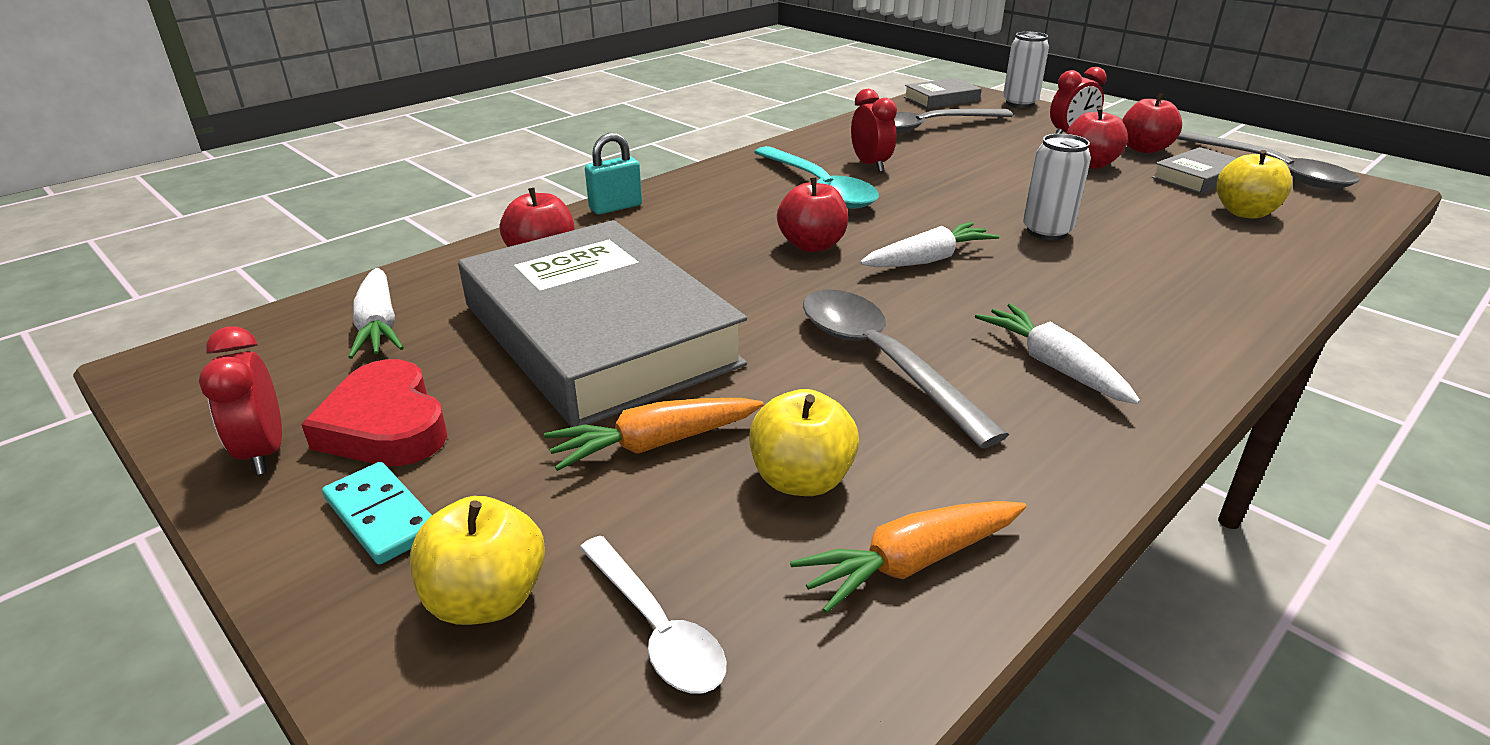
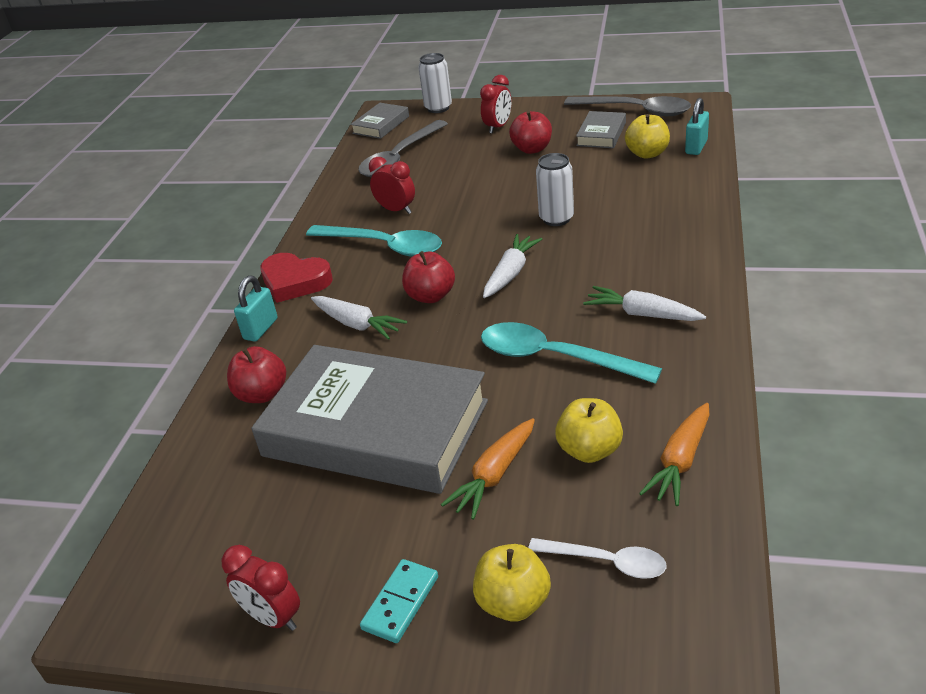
camera: 30 degrees left, 5 degrees up
(378, 326) = (220, 503): white carrot -> white carrot (357, 324)
(382, 516) = (400, 603): turquoise domino -> turquoise domino turned 75 degrees counterclockwise
(386, 425) = (325, 558): red heart -> red heart (295, 282)
(881, 360) = (555, 358): grey spoon -> turquoise spoon
(1144, 149) = (552, 121): red apple -> none
(1328, 228) = (696, 147): none -> turquoise padlock

